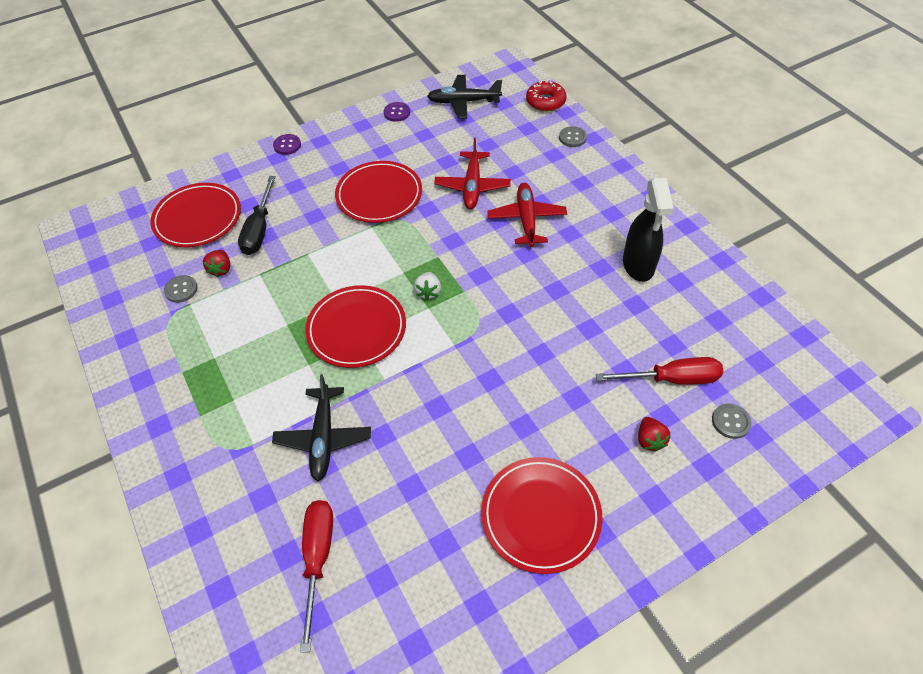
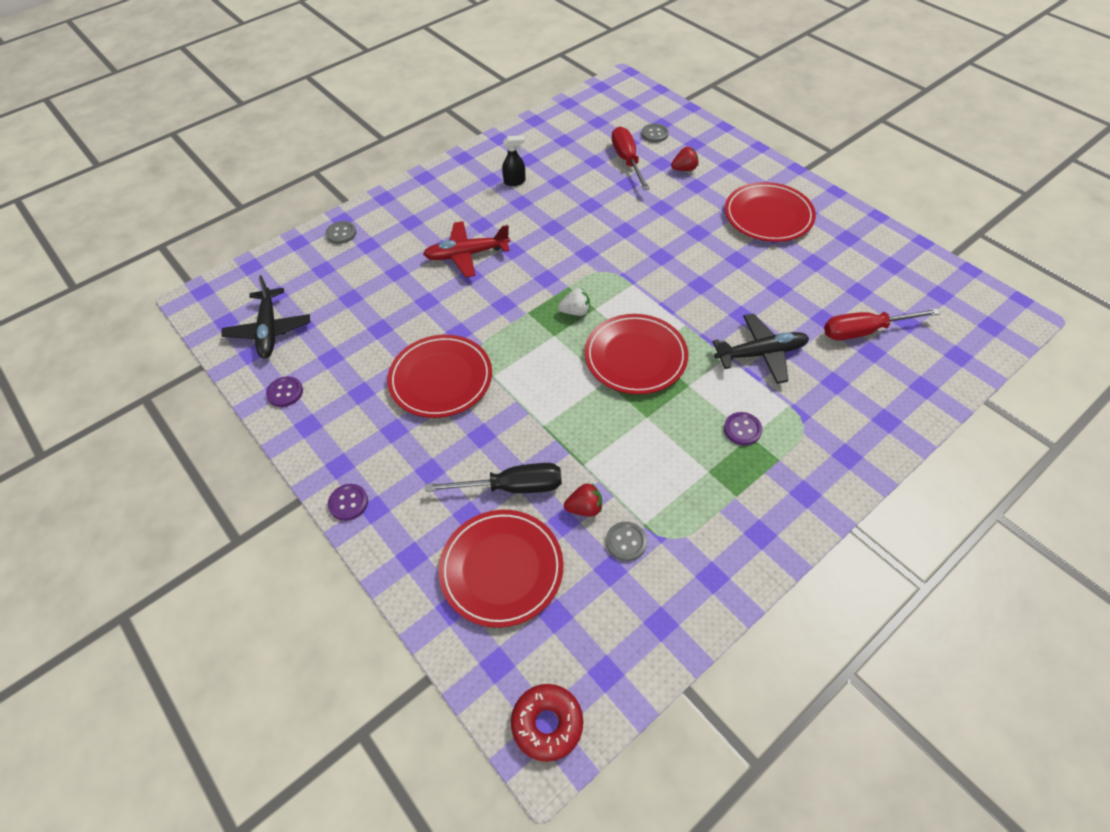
camera: 100 degrees left, 0 degrees up
(243, 395) = (742, 429): none -> purple button
(472, 186) = (421, 301): red plane -> none
(545, 101) = (276, 259): red donut -> red donut (547, 724)
(638, 265) = (515, 181): black spray bottle -> black spray bottle, size x0.52

